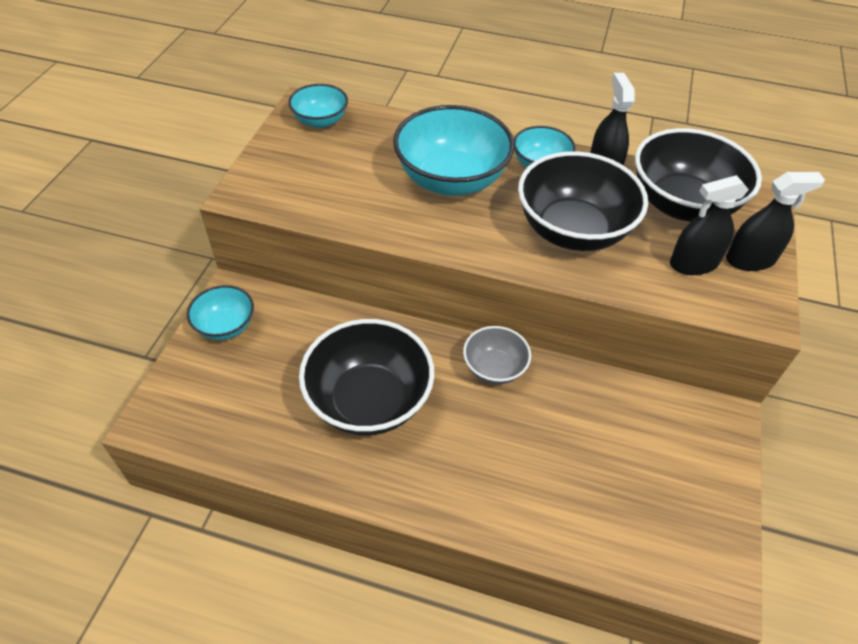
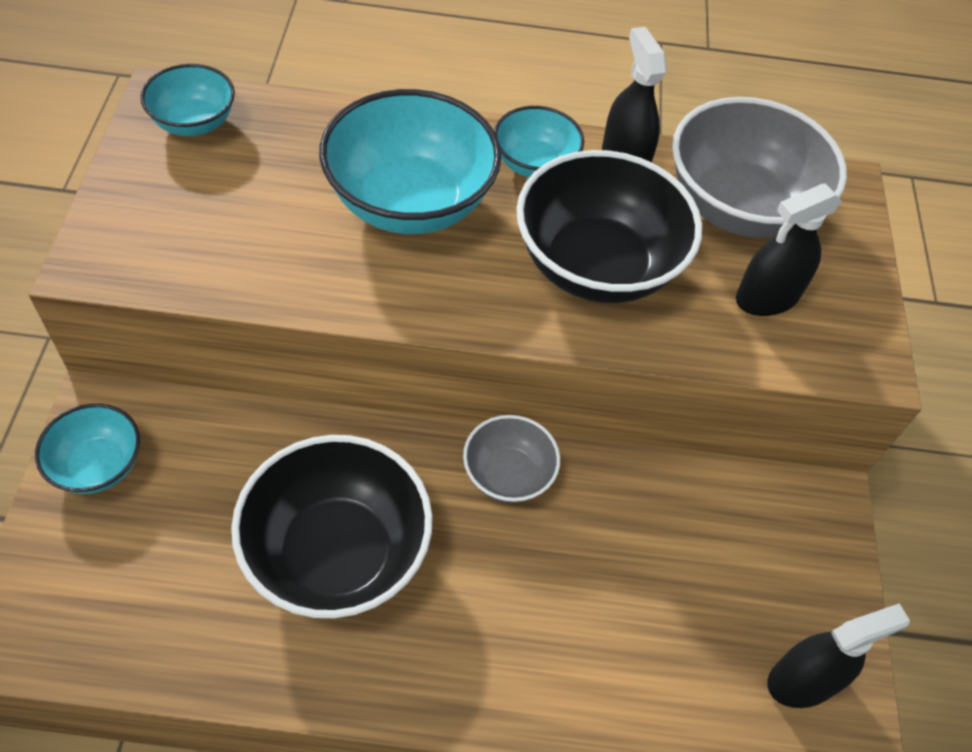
camera: 15 degrees left, 5 degrees up
(682, 204) = (738, 206): black bowl -> grey bowl
(750, 259) = (839, 282): black spray bottle -> black spray bottle (802, 680)

